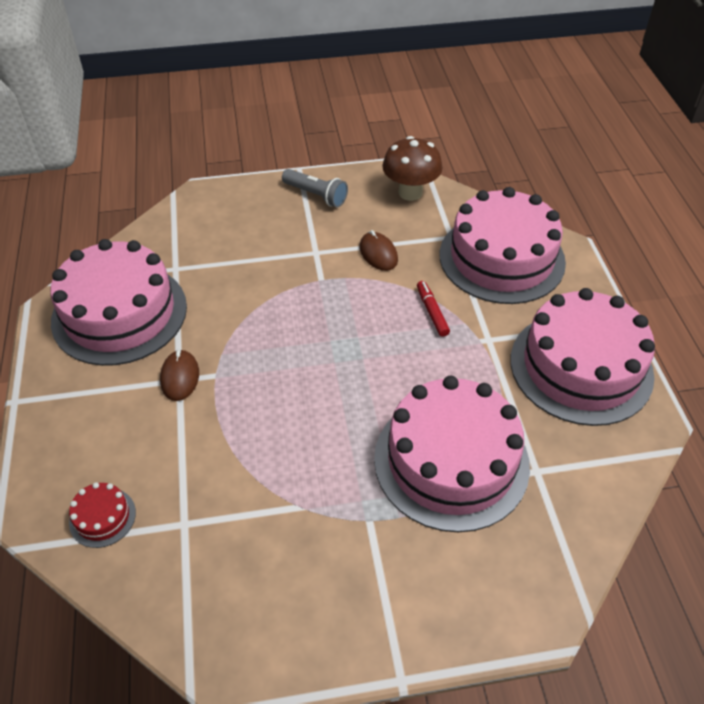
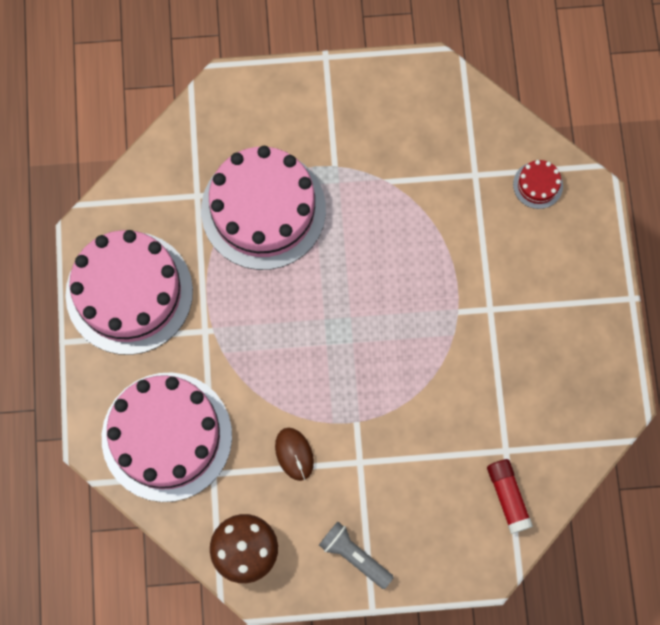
camera: 175 degrees left, 25 degrees up
(119, 313) = (554, 393): pink cake -> none
(177, 238) = (508, 497): none -> red glue stick
(180, 377) = (489, 312): brown mouse -> none
(432, 312) = (252, 369): red marker -> none

